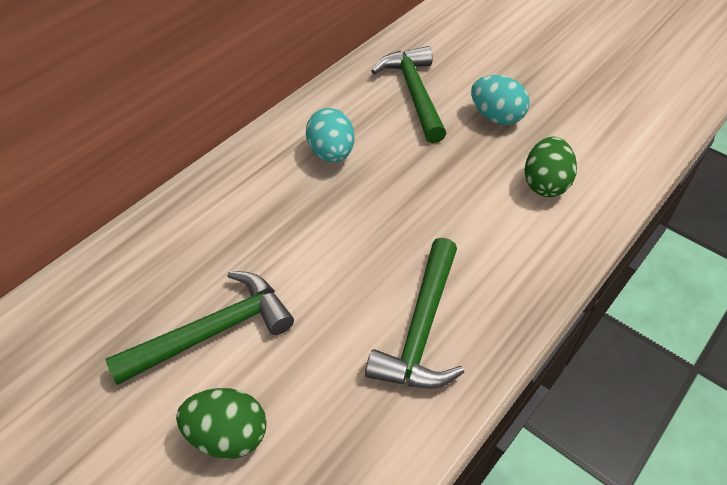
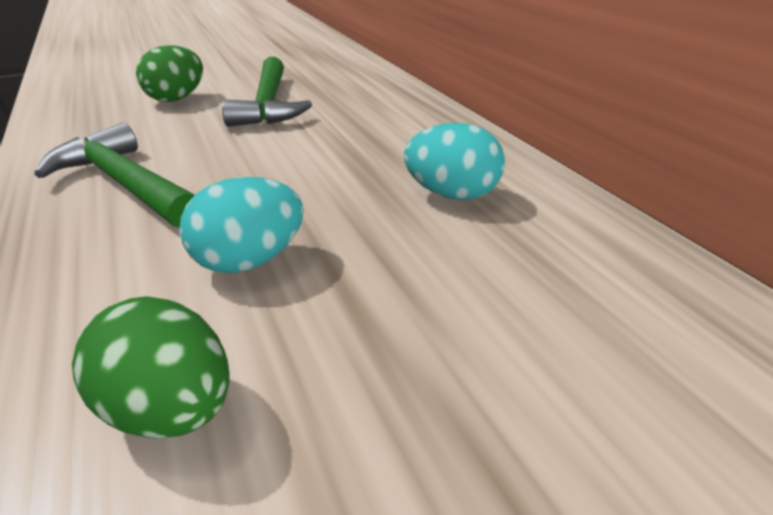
camera: 115 degrees right, 15 degrees down
(414, 93) = (582, 319): green hammer -> none
(496, 117) = (441, 431): turquoise egg -> turquoise egg (249, 261)

